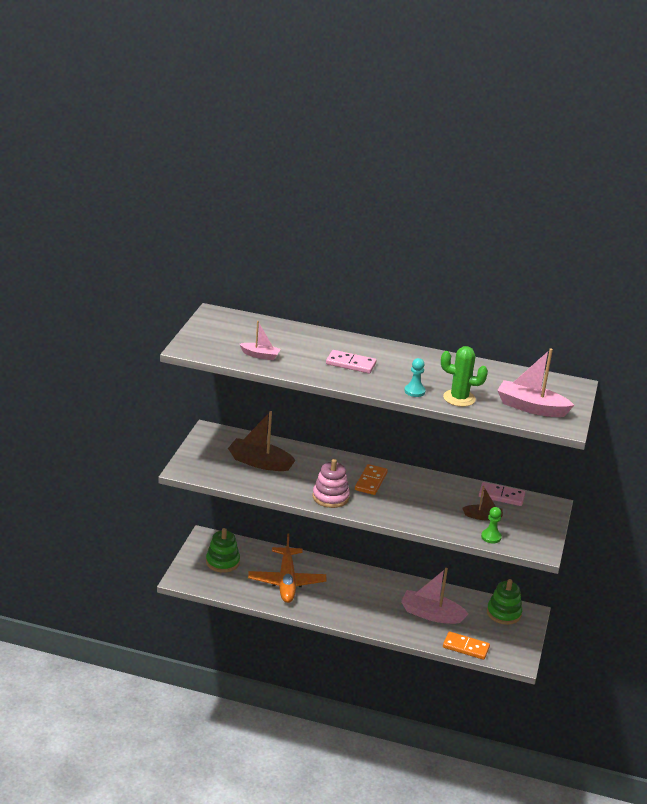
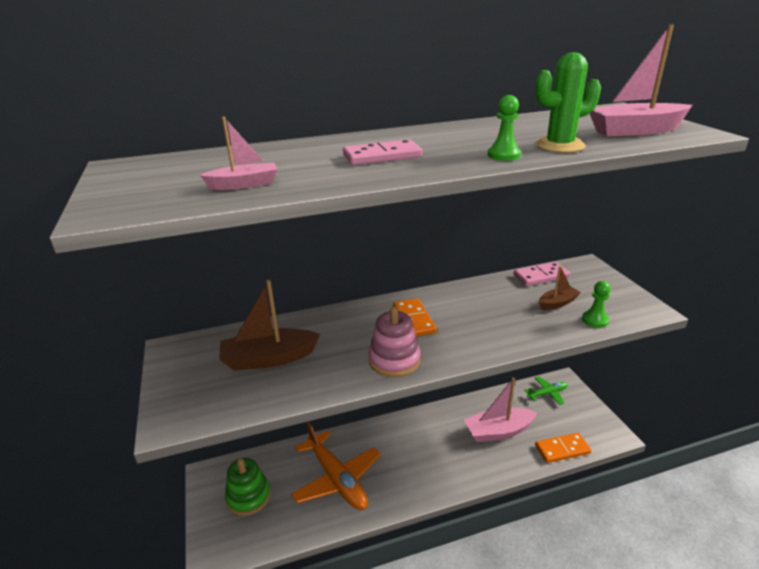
camera: 30 degrees left, 0 degrees up
(414, 391) = (503, 155): turquoise pawn -> green pawn
(503, 613) = (547, 393): green stacking toy -> green plane

